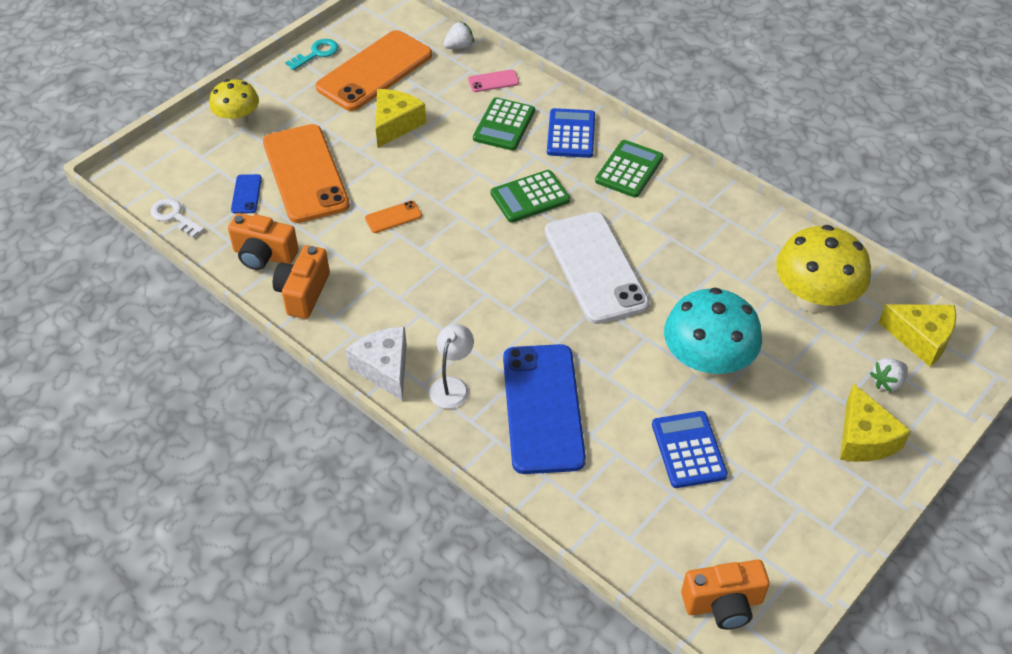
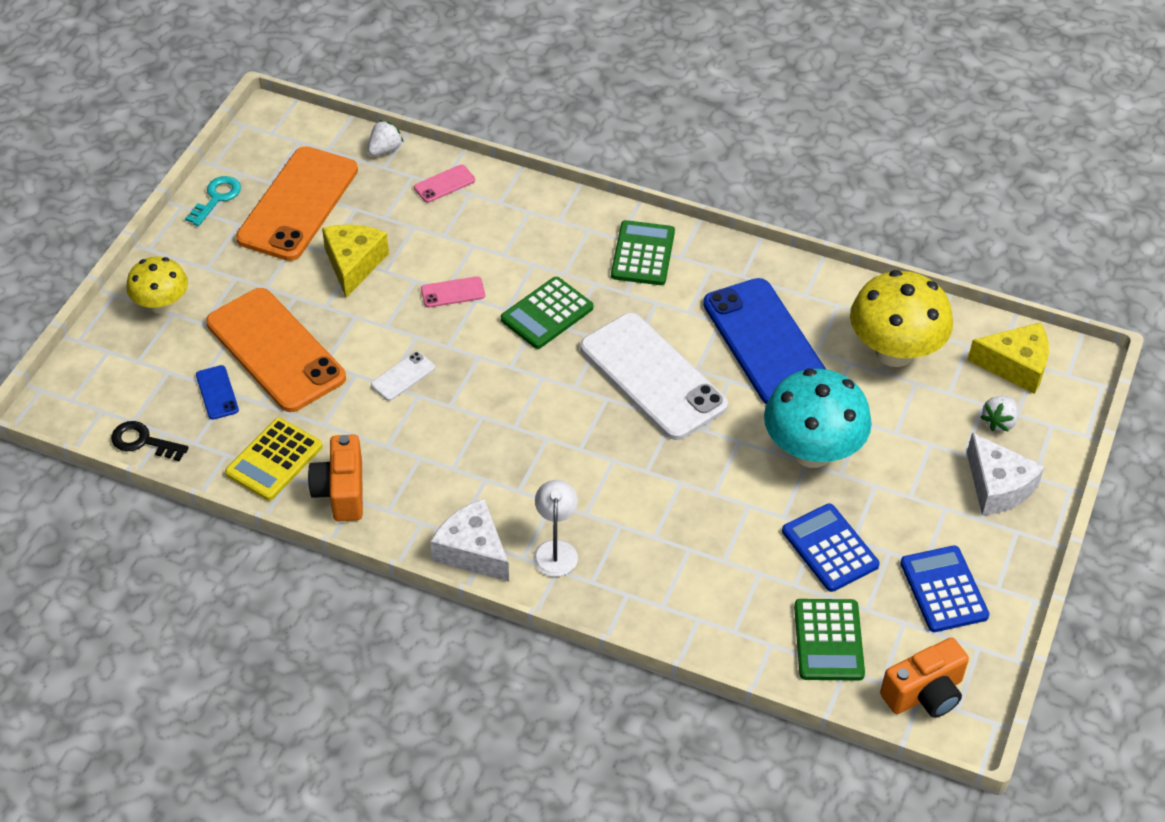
camera: 20 degrees left, 0 degrees up
(174, 216) = (143, 441): white key -> black key
(264, 255) = (274, 460): orange camera -> yellow calculator
(393, 217) = (403, 376): orange phone -> white phone
(462, 163) = (453, 292): none -> pink phone
(504, 125) = (480, 235): green calculator -> green calculator (828, 640)
(543, 408) = (662, 547): blue phone -> blue phone (765, 342)
(571, 134) = (561, 227): blue calculator -> blue calculator (944, 589)
(864, 438) = (997, 486): yellow cheese -> white cheese

